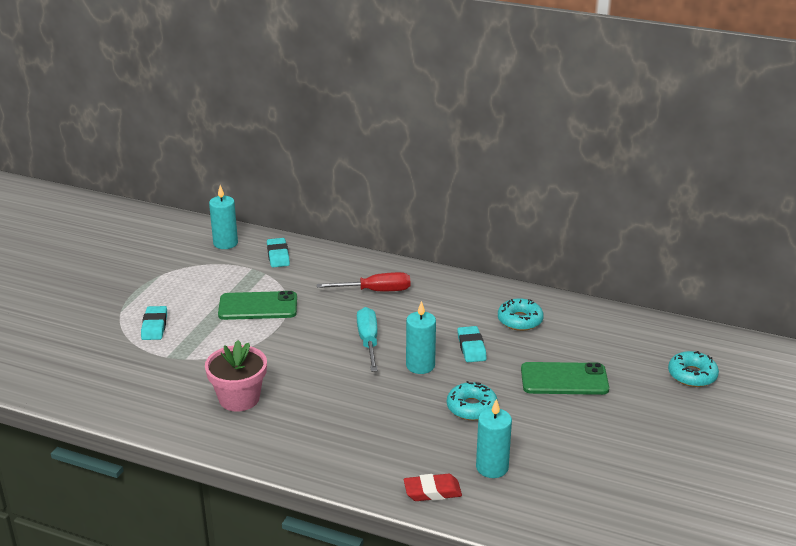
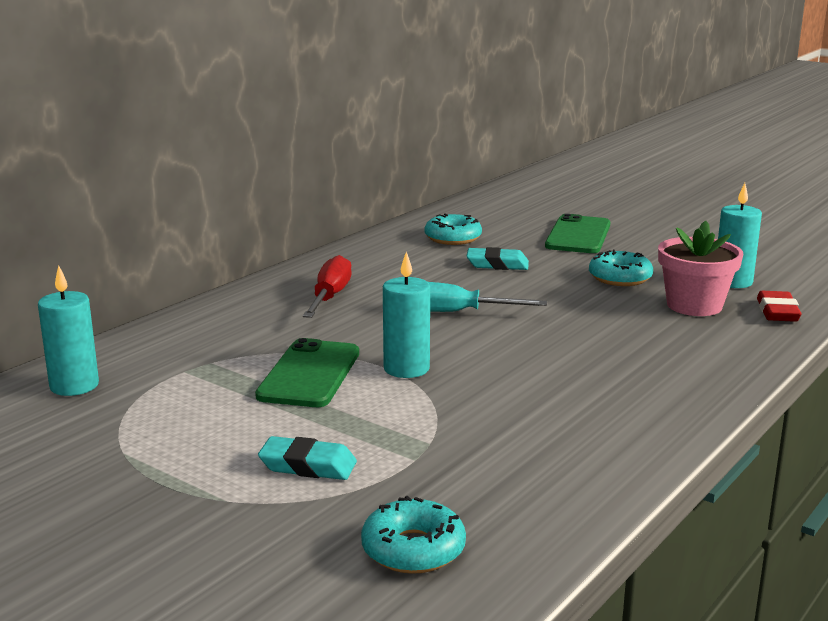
camera: 75 degrees left, 10 degrees down
(239, 398) = (561, 406): pink flower pot -> pink flower pot (694, 305)
(278, 256) = (166, 348): turquoise eraser -> none
(420, 365) = (524, 292): turquoise candle -> turquoise candle (406, 369)
(692, 375) = (588, 194): turquoise donut -> turquoise donut (413, 549)

